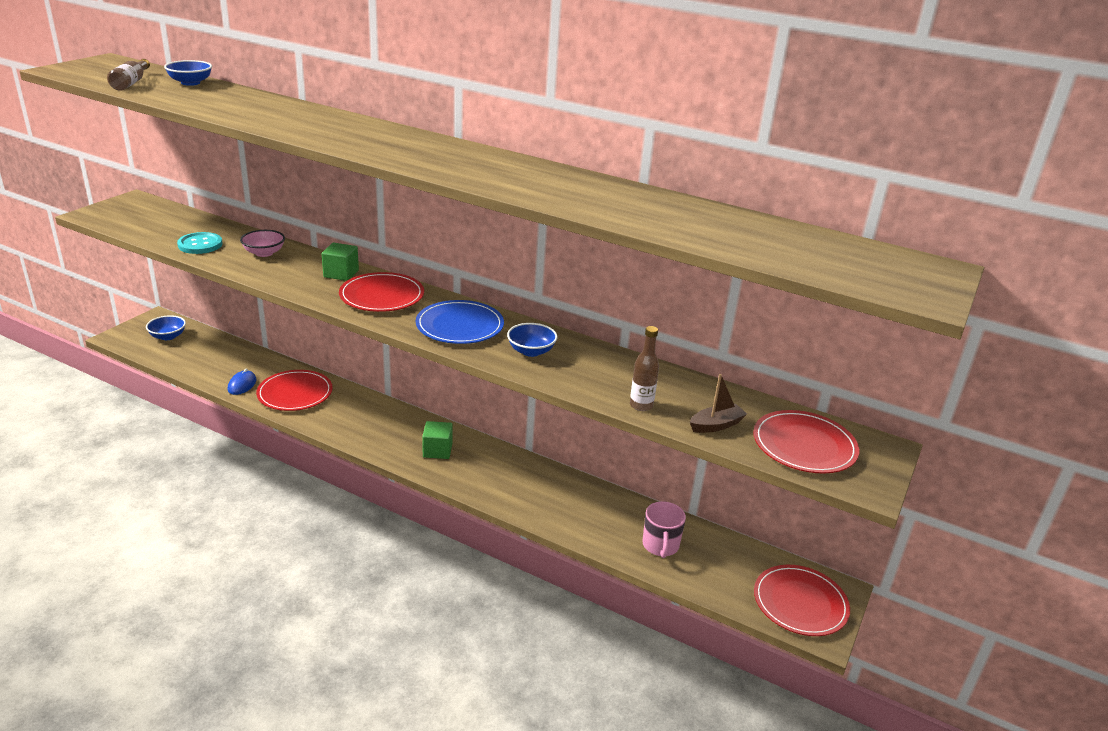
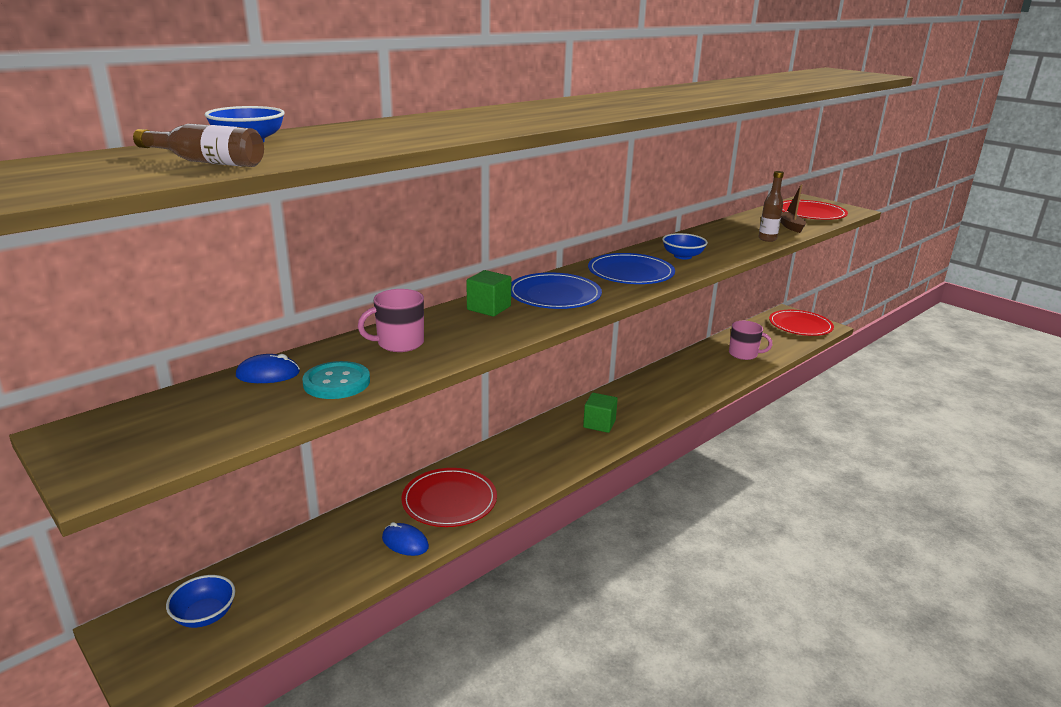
camera: 70 degrees left, 5 degrees down
(209, 226) = (268, 374): none -> blue mouse
(264, 253) = (399, 343): pink bowl -> pink mug
(382, 296) = (554, 295): red plate -> blue plate

